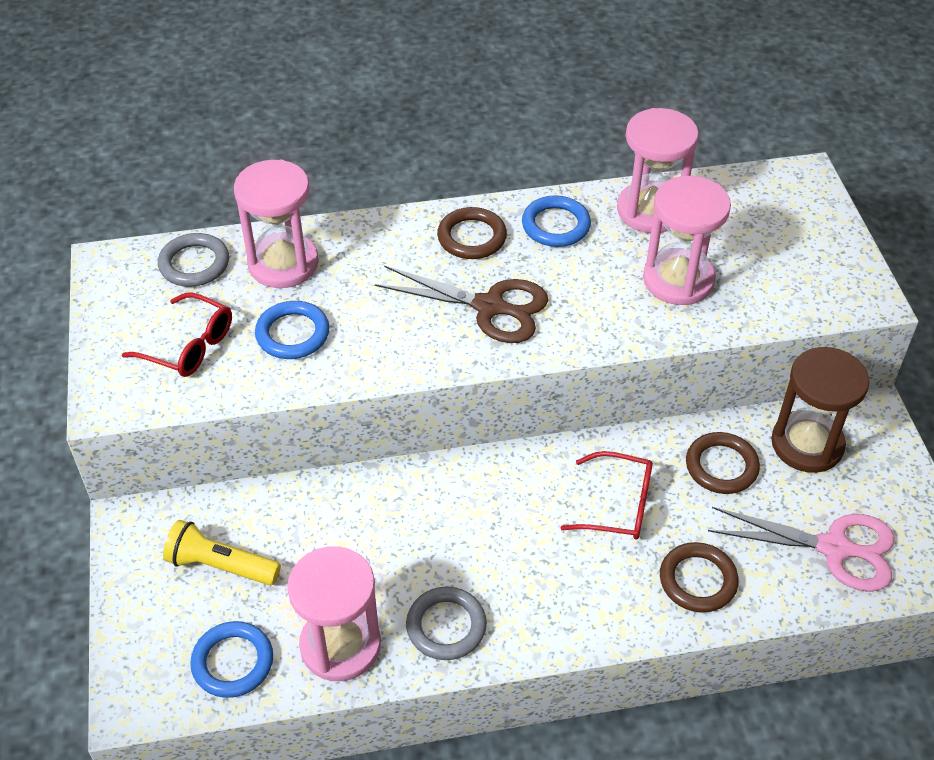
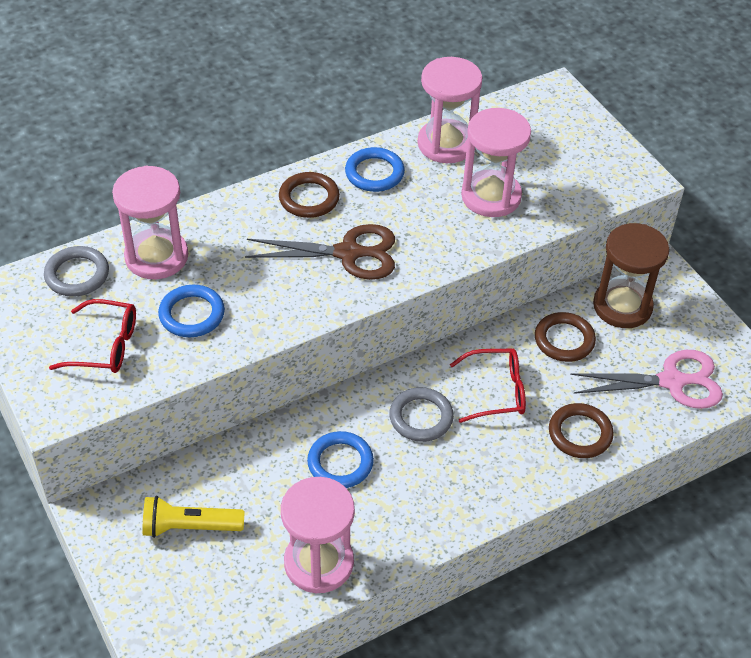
camera: 20 degrees left, 0 degrees up
(233, 662) = (234, 602): blue ring -> blue ring (340, 463)
(446, 626) = (398, 523): grey ring -> grey ring (421, 417)

